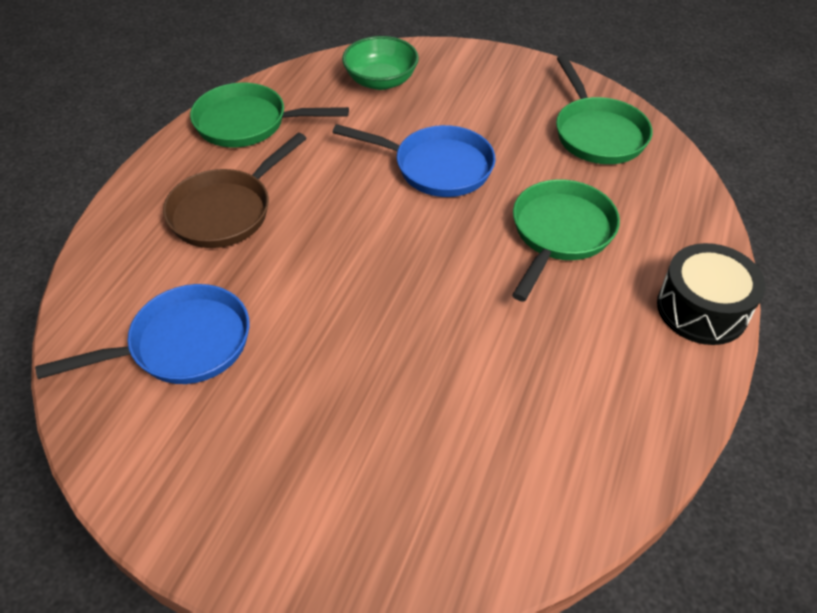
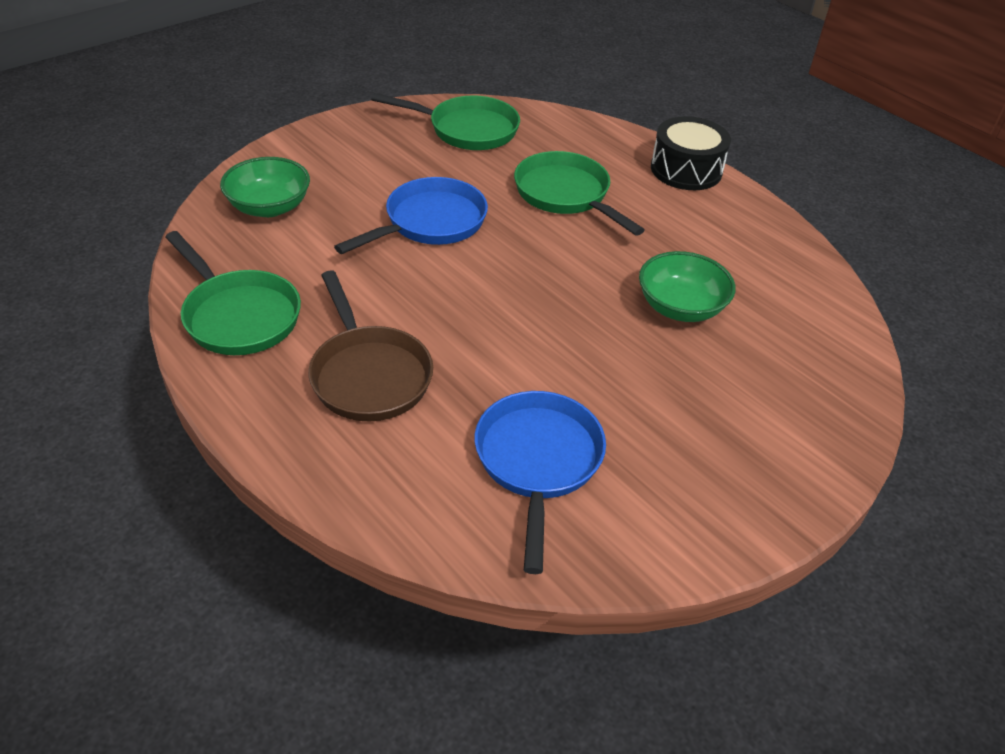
camera: 65 degrees left, 5 degrees down
(247, 123) = (239, 316): green pan -> green pan turned 75 degrees counterclockwise
(453, 378) = (680, 307): none -> green bowl

